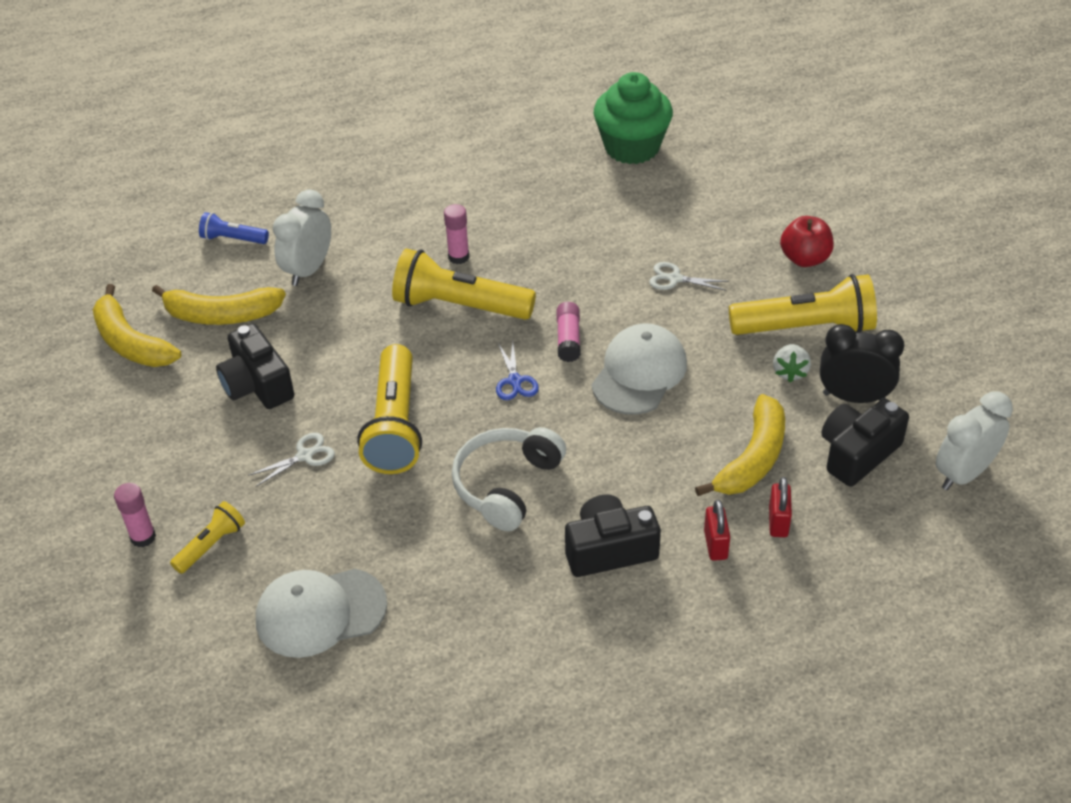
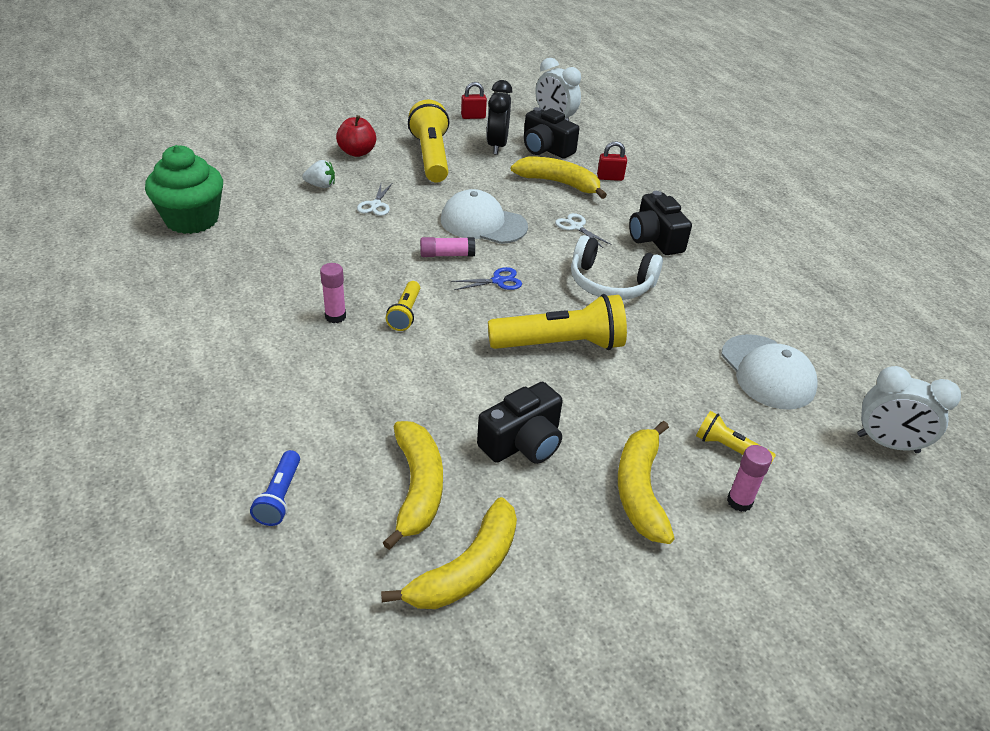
camera: 100 degrees left, 5 degrees down
(178, 463) = (640, 490): none -> yellow banana
(304, 456) = (608, 398): white scissors -> white scissors (576, 227)
(308, 270) = (345, 422): white clock -> white clock (887, 444)
(459, 306) = (405, 313): yellow flashlight -> yellow flashlight, size x0.51
(715, 545) = (636, 200): red padlock -> red padlock (473, 117)
(790, 372) = (476, 165): white strawberry -> white strawberry (321, 185)

